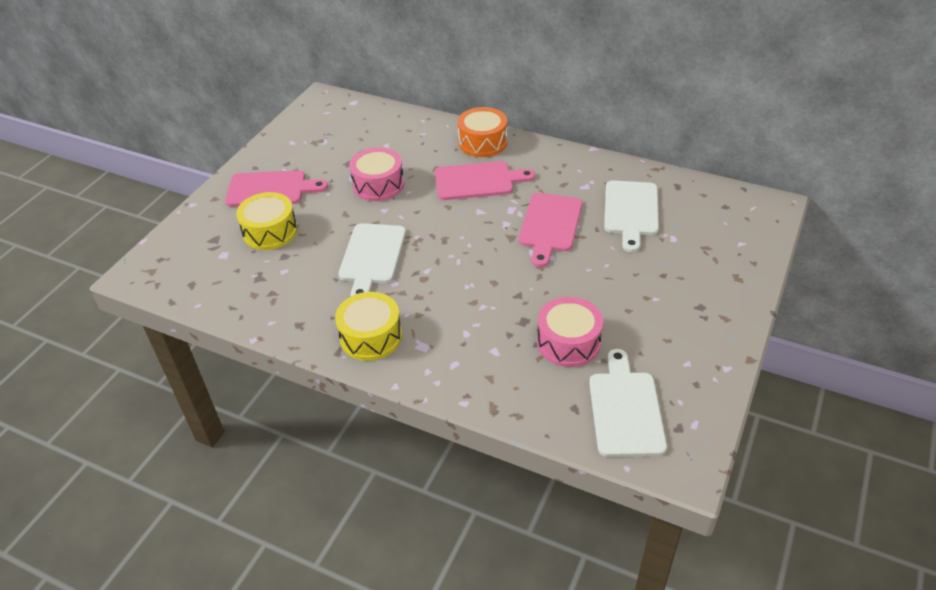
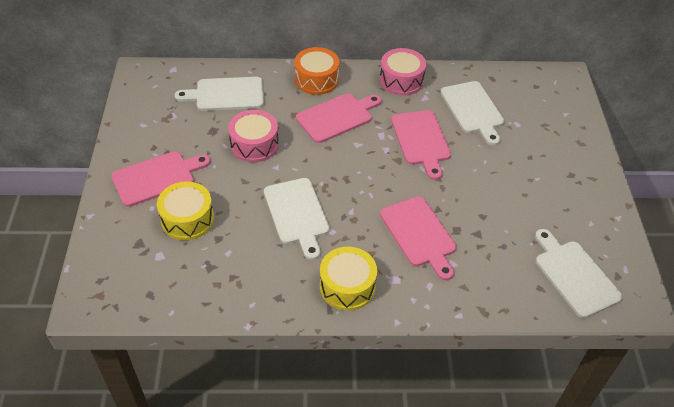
camera: 30 degrees left, 5 degrees up
(385, 135) = (226, 94): none -> white cutting board
(480, 313) = (419, 234): none -> pink cutting board
(568, 342) = (501, 236): pink drum -> pink drum (401, 80)

